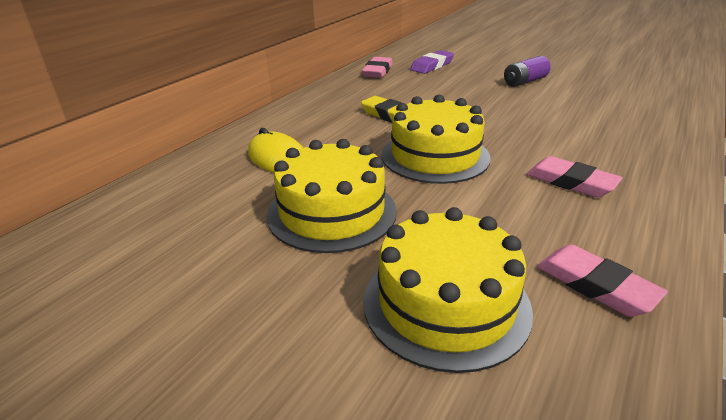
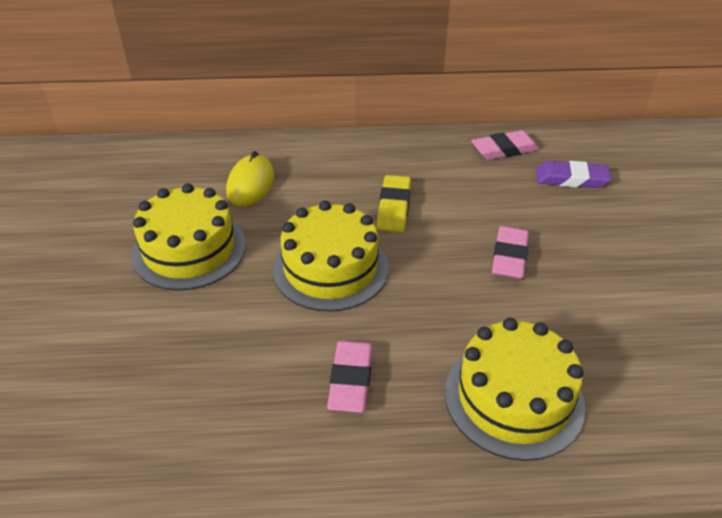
camera: 55 degrees right, 10 degrees up
(446, 303) = (108, 354): yellow cake -> yellow cake (513, 398)
(525, 81) = (609, 270): purple battery -> none
(595, 285) = (175, 435): pink eraser -> pink eraser (509, 257)

